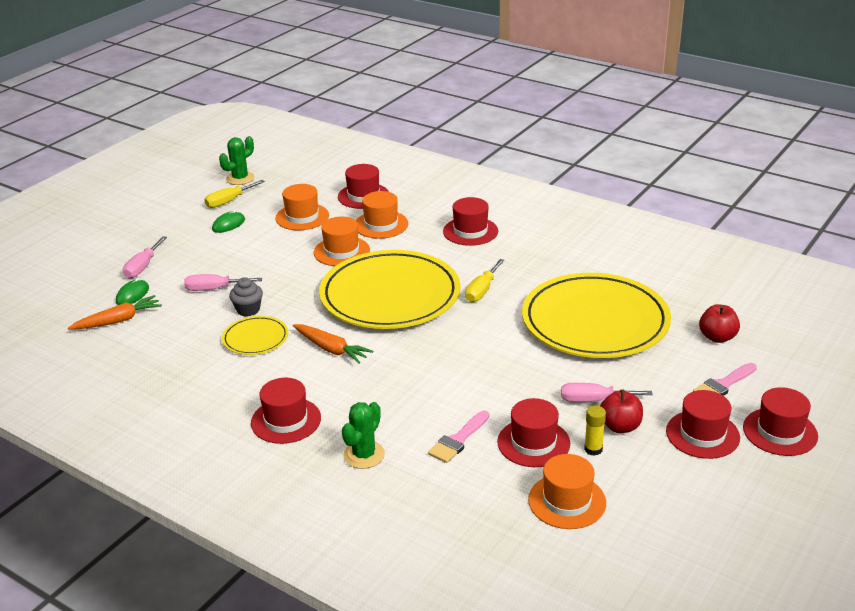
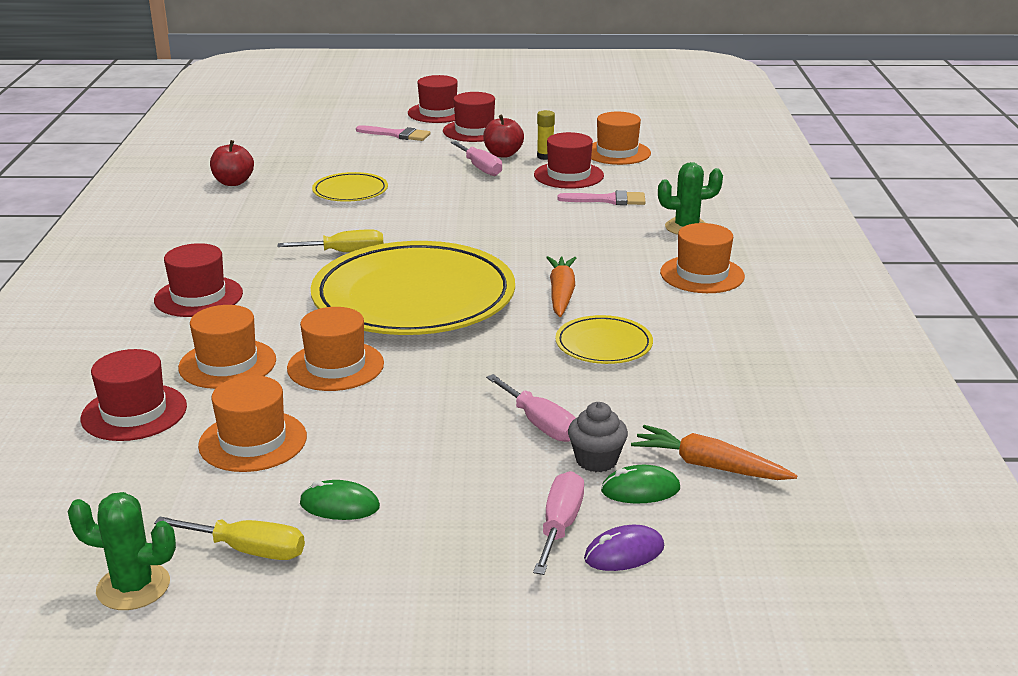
camera: 125 degrees left, 5 degrees down
(106, 274) = (624, 553): none -> purple mouse
(143, 267) = (560, 525): pink screwdriver -> pink screwdriver turned 60 degrees counterclockwise
(248, 310) = (554, 375): grey cupcake -> grey cupcake (596, 460)
(286, 420) = (702, 274): red hat -> orange hat
(595, 322) = (350, 191): yellow plate -> yellow plate, size x0.45
(717, 337) = (323, 146): red apple -> red apple (233, 182)

